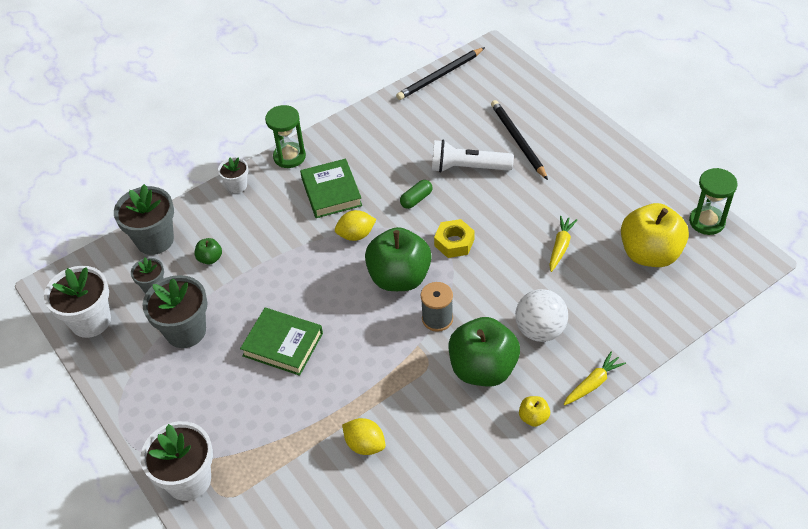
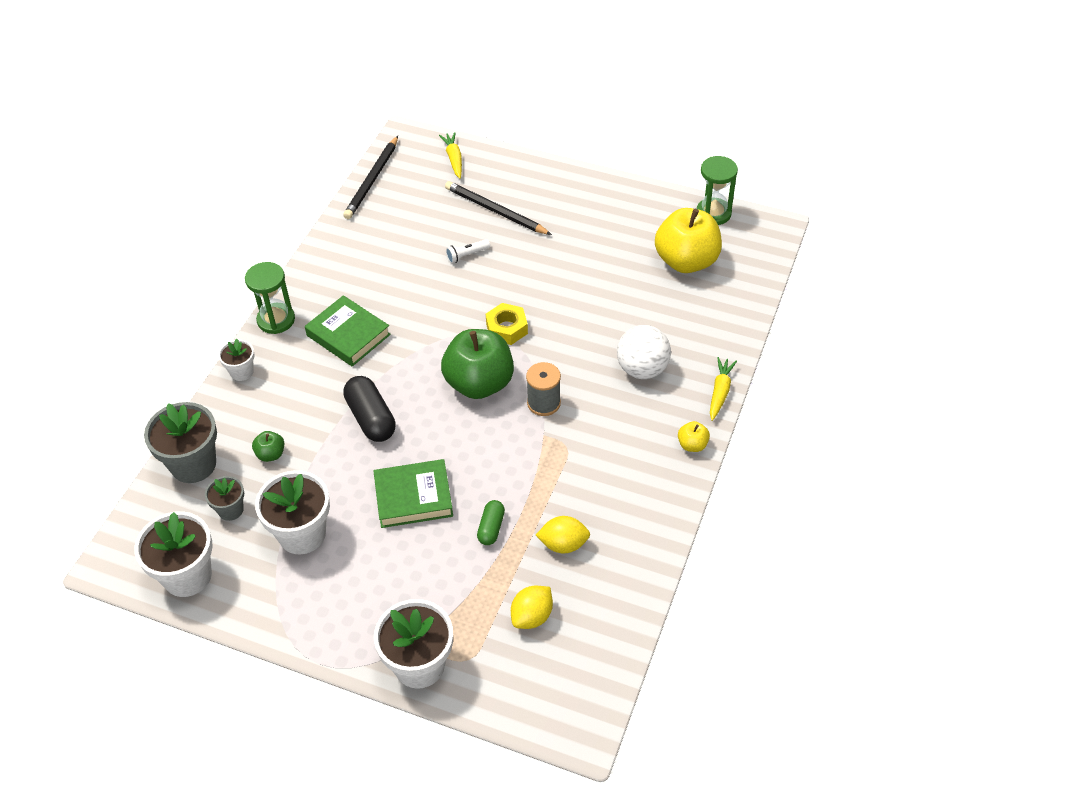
camera: 35 degrees left, 0 degrees up
(186, 331) = (302, 534): grey flower pot -> white flower pot
(299, 266) = (371, 418): none -> black capsule
(356, 235) = (406, 364): yellow lemon -> yellow lemon (532, 616)
(416, 199) = (439, 305): green capsule -> green capsule (491, 528)
(468, 167) = (467, 255): white flashlight -> white flashlight, size x0.50
(483, 369) = (618, 426): green apple -> none
(560, 247) = (606, 289): yellow carrot -> yellow carrot (454, 159)

